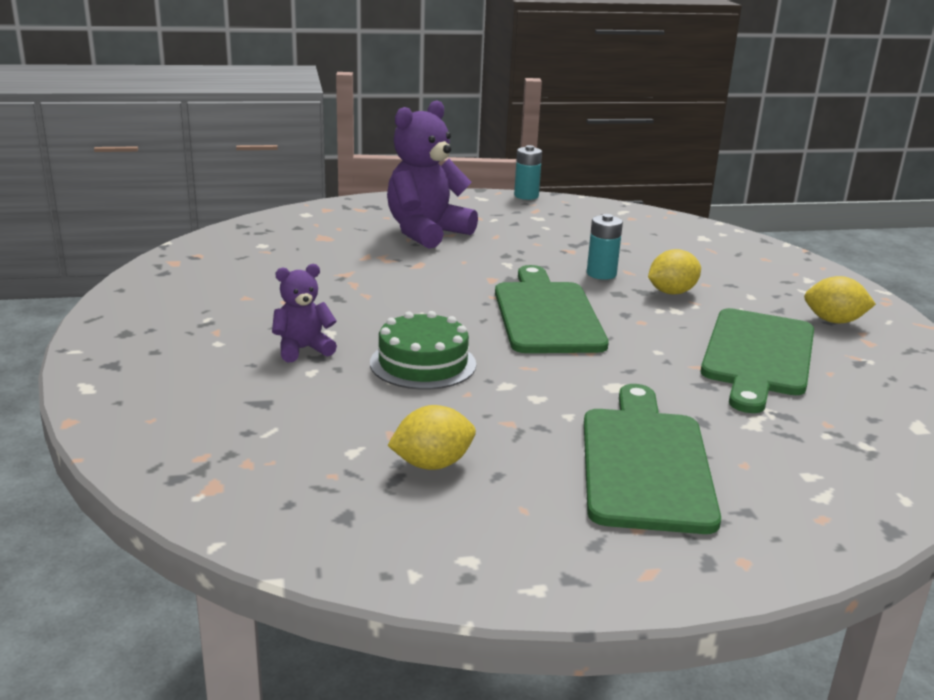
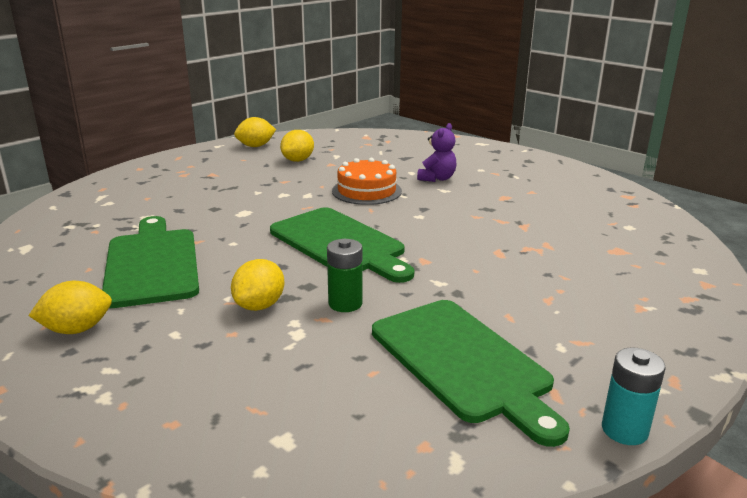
camera: 145 degrees right, 0 degrees up
(423, 363) = (366, 191): green cake -> orange cake
(426, 233) = (568, 291): purple teddy bear -> none
(459, 548) = (255, 146): none -> yellow lemon
(601, 274) = (345, 303): turquoise battery -> green battery
(645, 463) = (200, 185): green cutting board -> green cutting board (463, 362)

